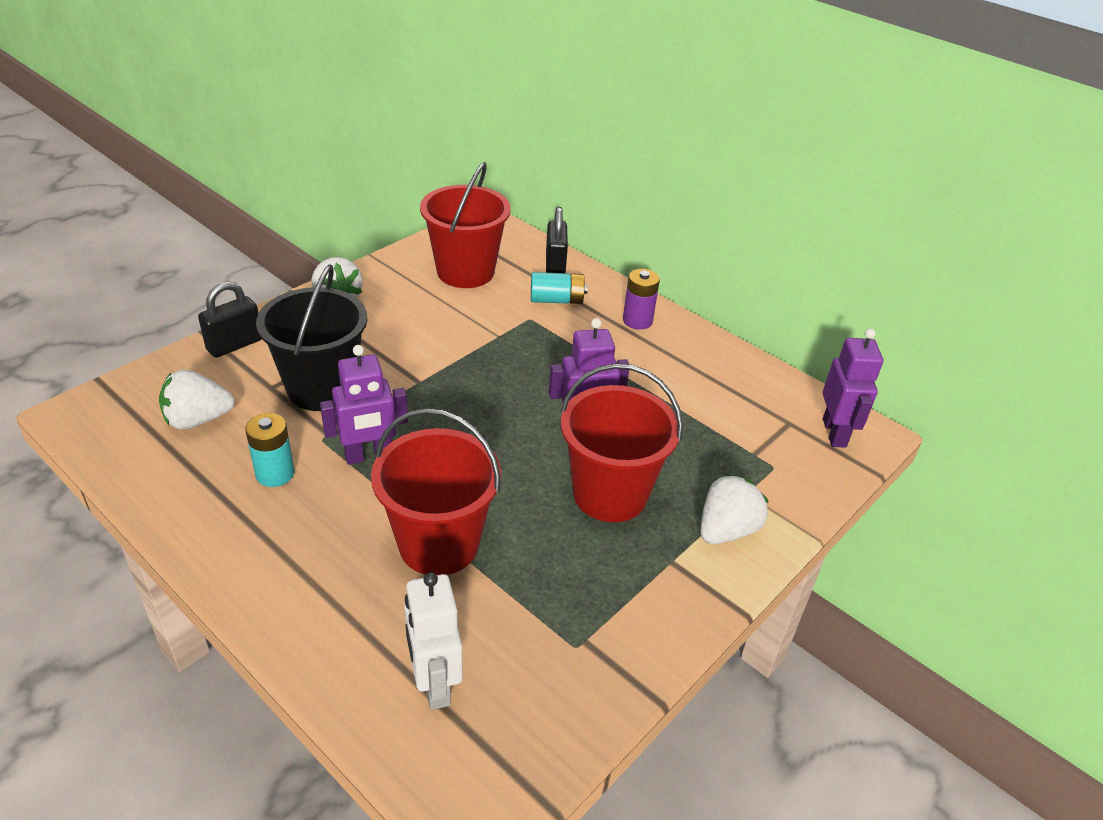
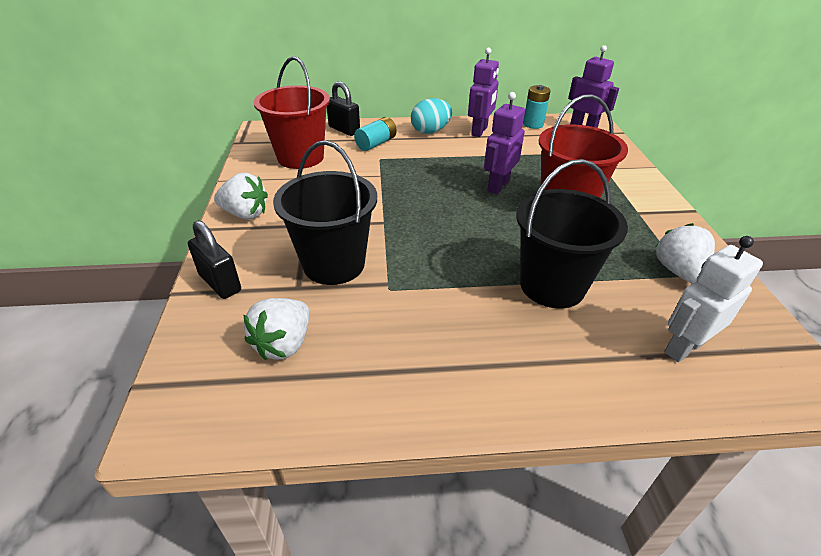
camera: 45 degrees left, 0 degrees up
(235, 345) = (220, 283): black padlock -> black padlock turned 45 degrees counterclockwise
(275, 474) = (401, 329): turquoise battery -> turquoise battery (533, 124)
(369, 456) = (433, 275): purple robot -> purple robot (479, 131)
(434, 683) = (683, 347): white robot -> white robot turned 120 degrees clockwise
(438, 544) = (552, 285): red bucket -> black bucket
(637, 321) = (430, 131): purple battery -> turquoise egg
(726, 530) = (627, 186): white strawberry -> white strawberry (678, 271)

